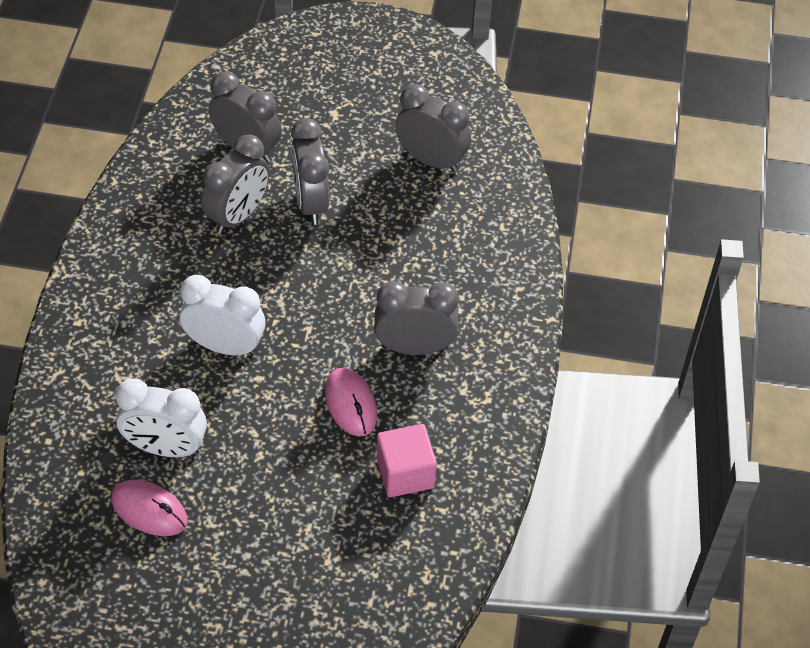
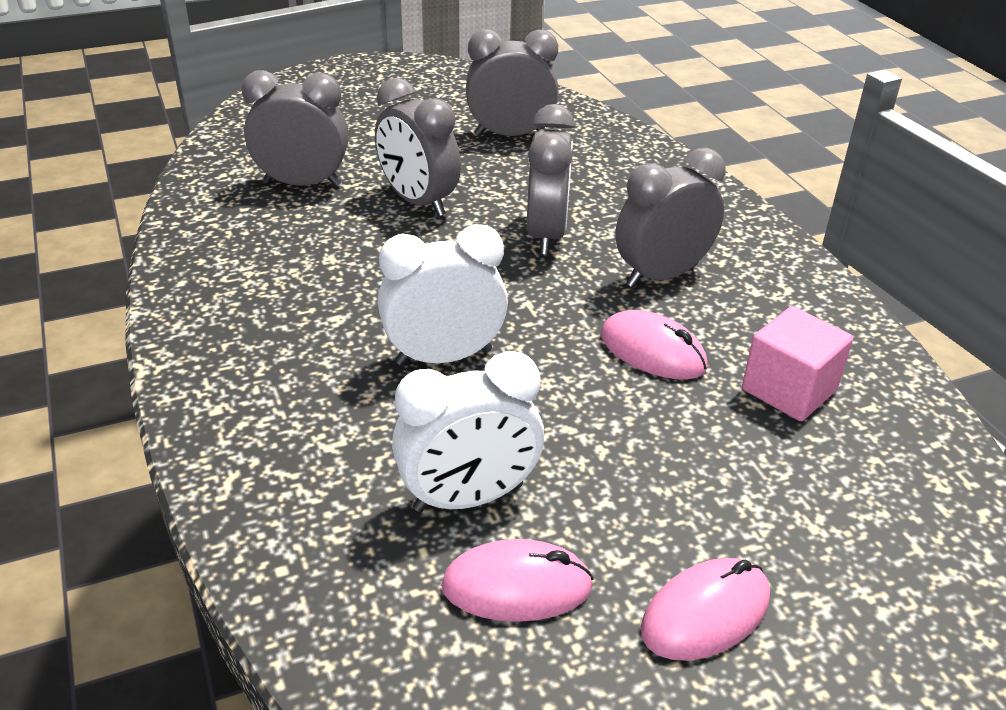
camera: 30 degrees left, 15 degrees down
(226, 573) = (705, 613): none -> pink mouse
(238, 216) = (344, 238): grey clock -> grey clock (547, 235)

